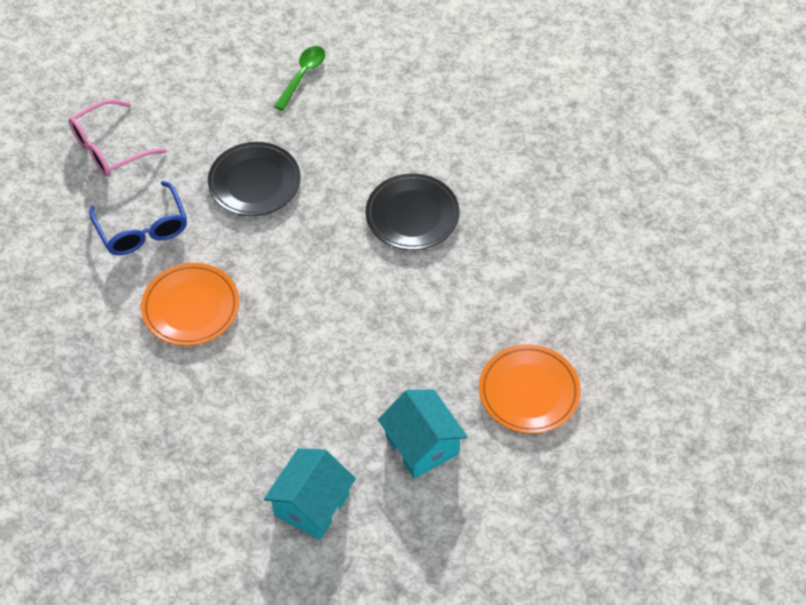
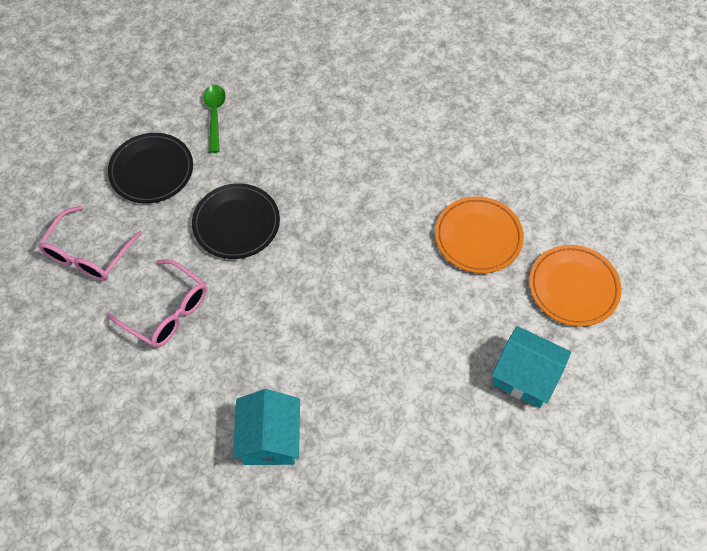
camera: 30 degrees left, 5 degrees up
(143, 230) = (167, 312): blue glasses -> pink glasses
(191, 307) = (256, 359): orange plate -> orange plate (478, 237)
(311, 505) = (476, 477): turquoise house -> turquoise house (270, 438)
(412, 215) = (383, 189): black plate -> black plate (151, 171)

